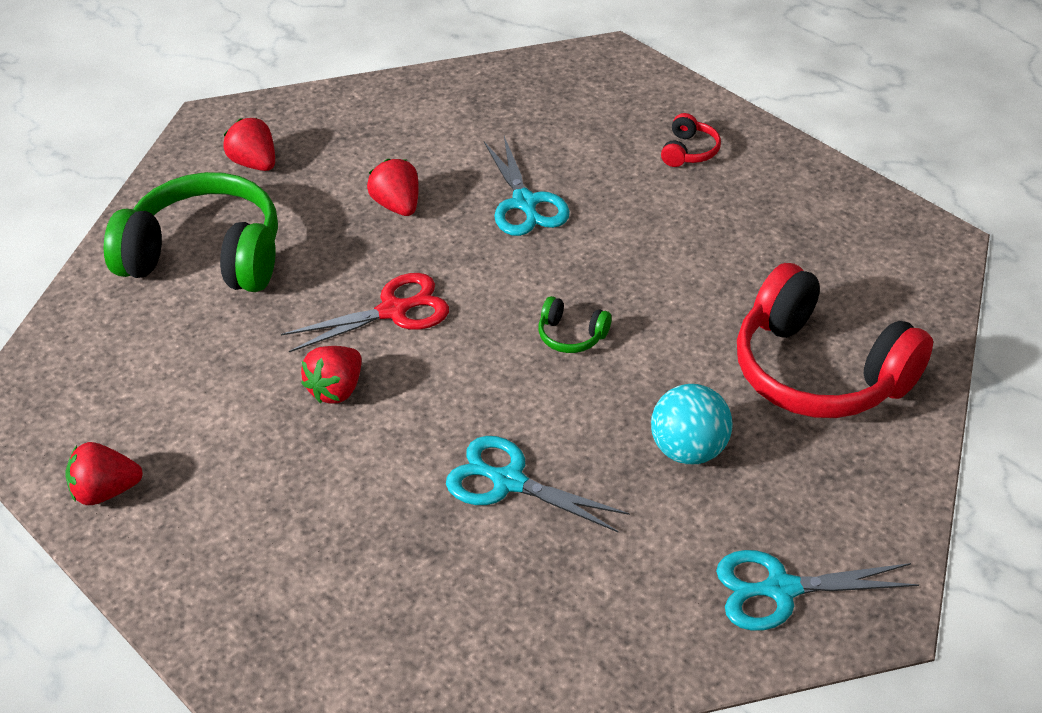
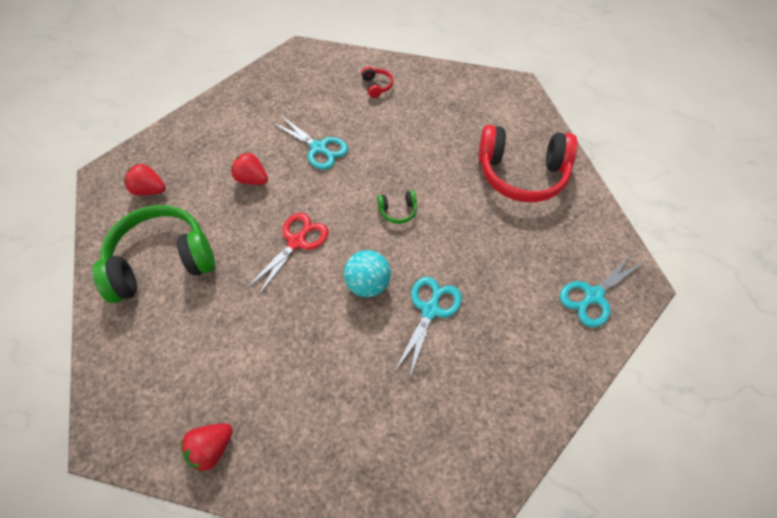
camera: 35 degrees left, 15 degrees up
(336, 389) = (301, 305): red strawberry -> none
(508, 482) = (430, 310): turquoise scissors -> turquoise scissors turned 120 degrees clockwise
(689, 450) = (498, 244): turquoise ball -> turquoise ball (368, 283)

